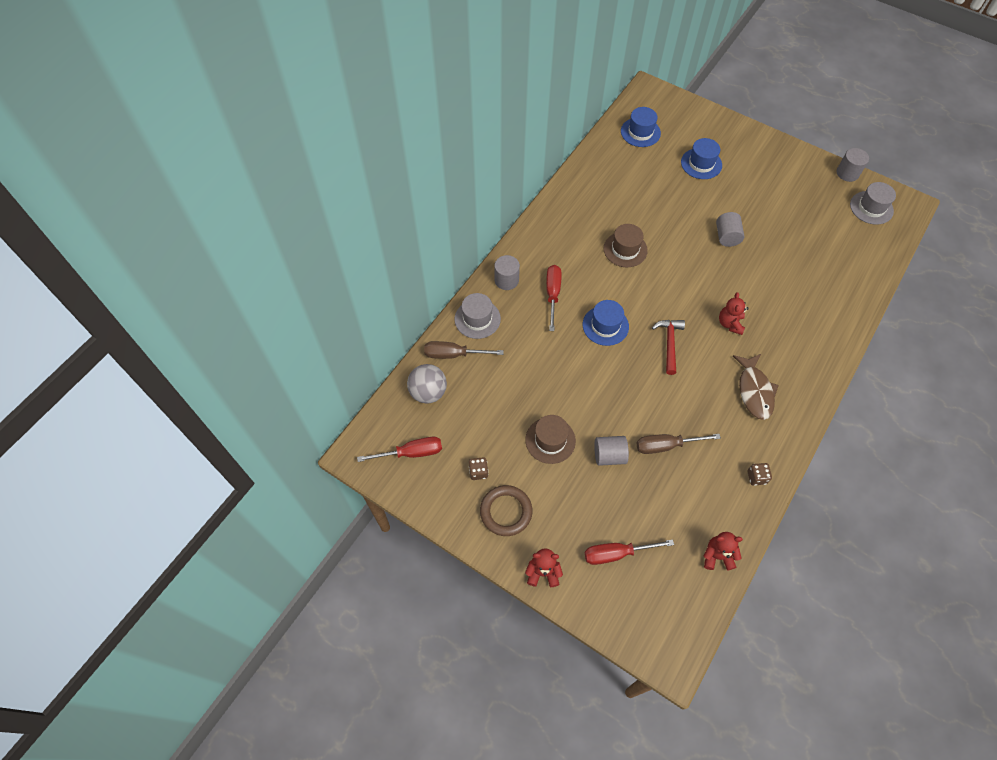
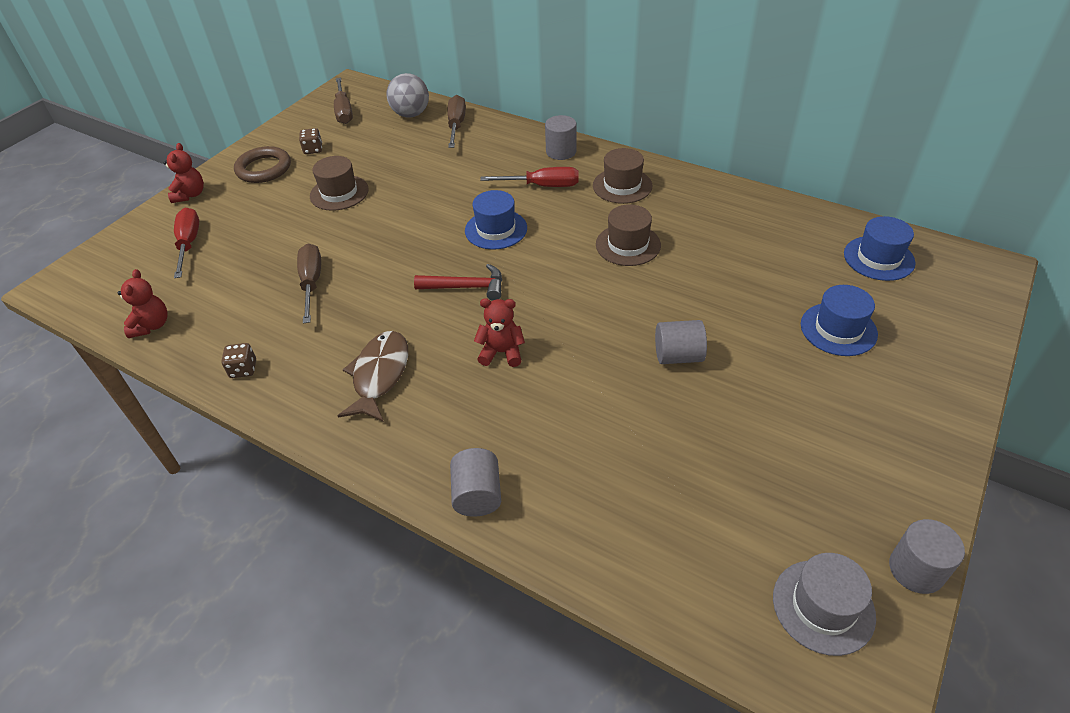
camera: 90 degrees right, 15 degrees down
(411, 453) = (344, 111): red screwdriver -> brown screwdriver
(477, 319) = (503, 136): grey hat -> none
(556, 246) = (622, 186): none -> brown hat
(609, 455) = (309, 236): grey cylinder -> grey cylinder (477, 495)
(754, 391) = (379, 375): brown fish -> brown fish turned 105 degrees clockwise

